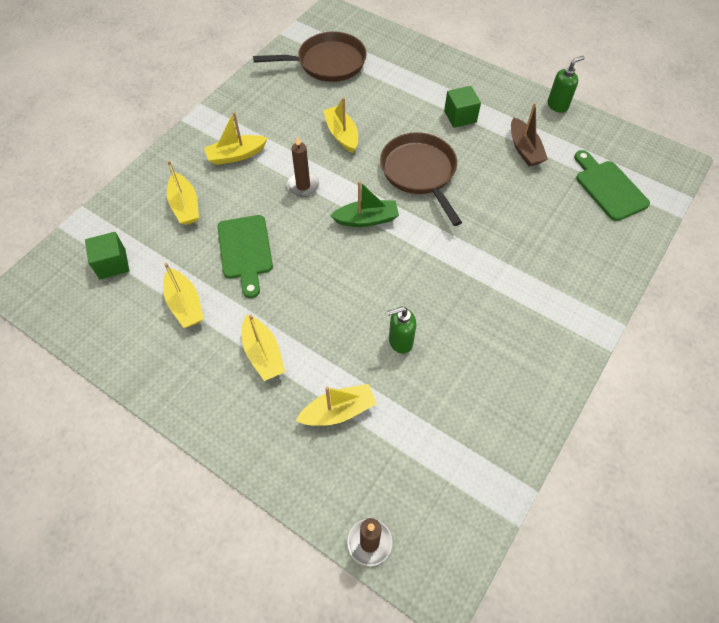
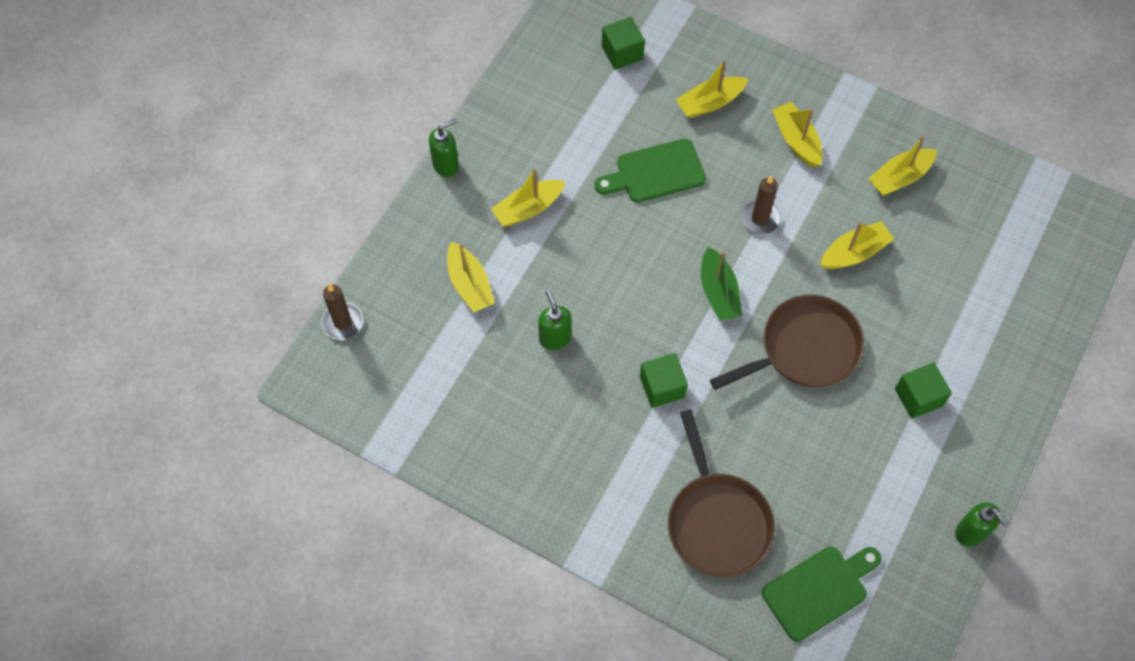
camera: 85 degrees right, 5 degrees up
(185, 304) = (580, 128): yellow boat -> yellow boat (899, 177)
(198, 427) = (446, 165): none -> green soap dispenser
(327, 63) = (988, 222): brown pan -> brown pan (717, 521)
(449, 266) = (662, 387): none -> green cube
(524, 149) = (871, 481): brown boat -> none

